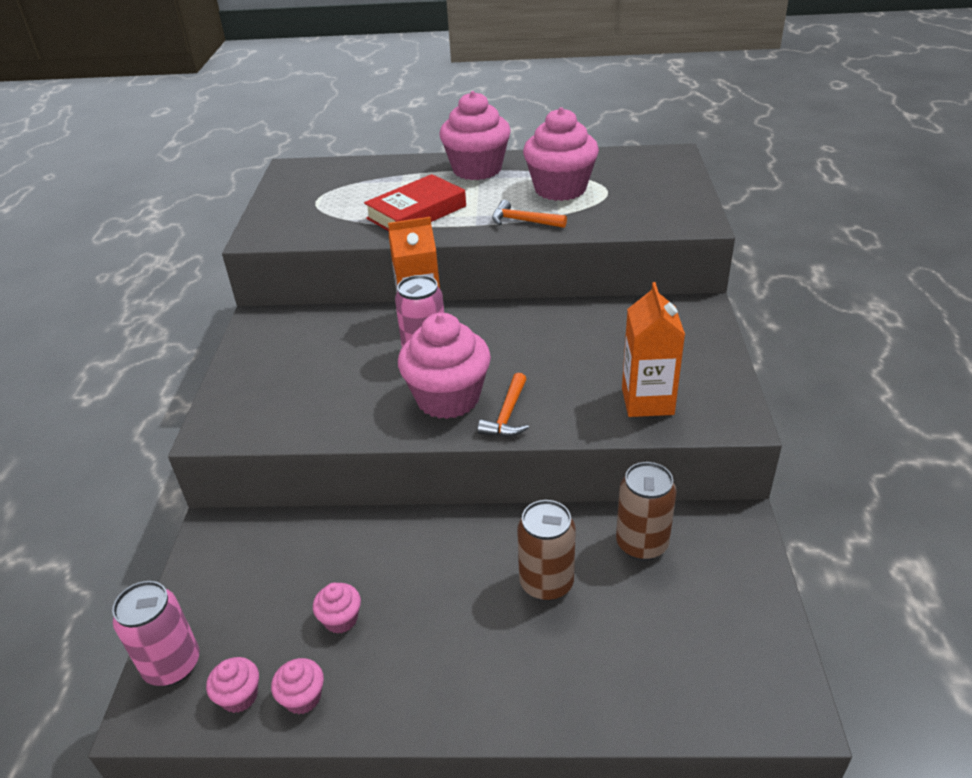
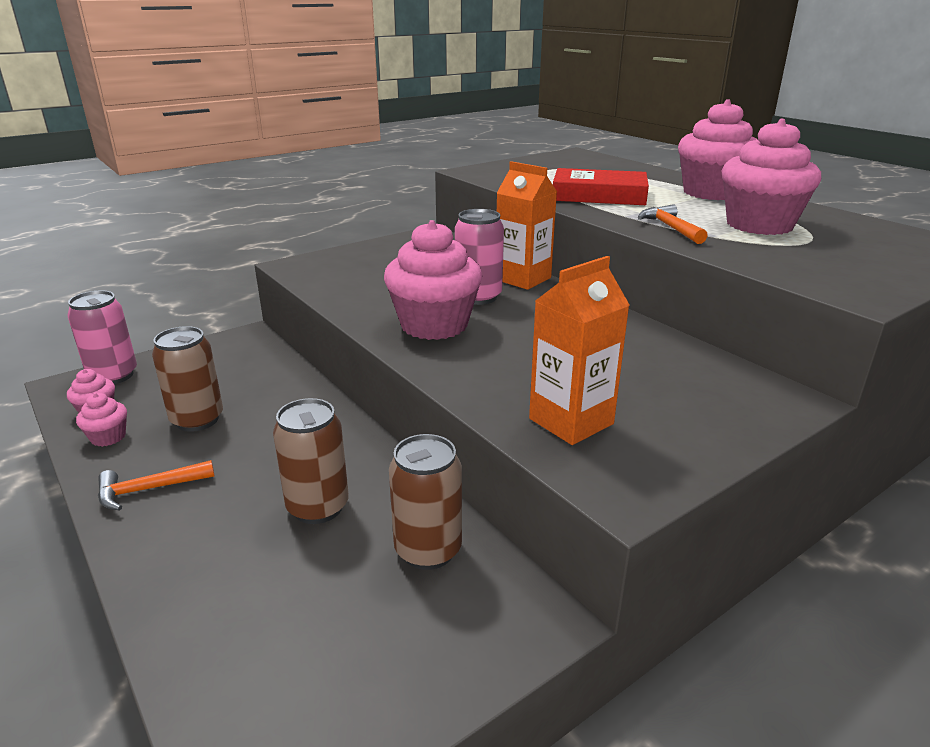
camera: 50 degrees right, 10 degrees down
(341, 619) = (197, 420): pink cupcake -> brown can
(507, 415) = (446, 357): orange hammer -> orange hammer (149, 489)

